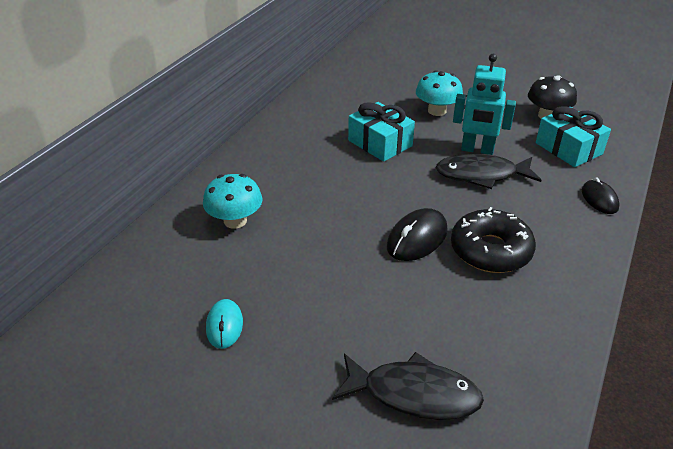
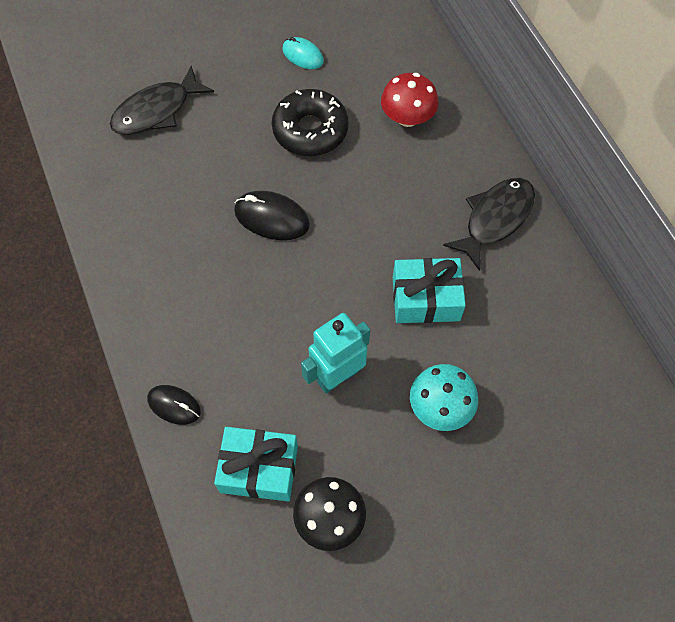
camera: 130 degrees right, 25 degrees up
(235, 221) = (407, 117): turquoise mushroom -> red mushroom
(417, 239) = (271, 218): black mouse -> black mouse turned 60 degrees counterclockwise
(481, 175) = (298, 340): black fish -> black fish (495, 219)
(490, 250) = (210, 256): black donut -> black donut (310, 130)

